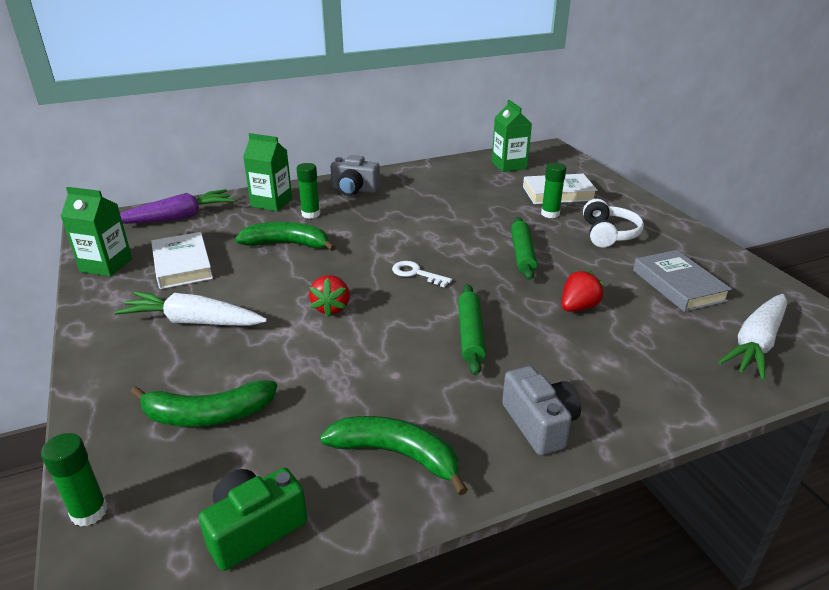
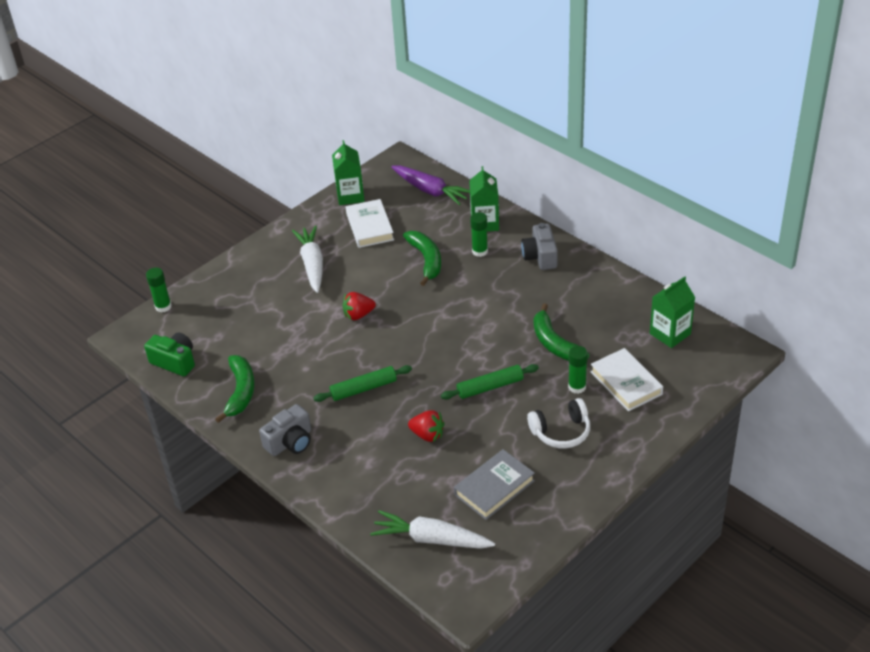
camera: 70 degrees right, 10 degrees up
(182, 265) = (369, 227): white book -> white book turned 60 degrees counterclockwise
(207, 415) = (237, 310): green banana -> green banana (554, 343)
(416, 273) = (425, 339): white key -> none

